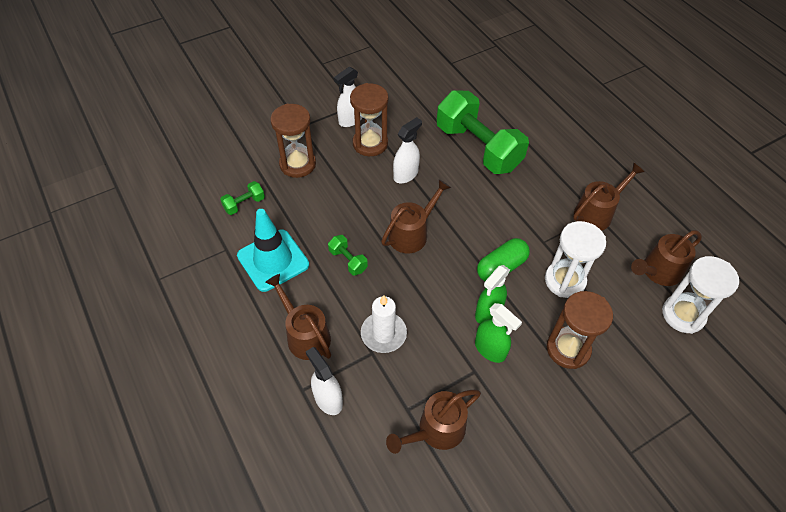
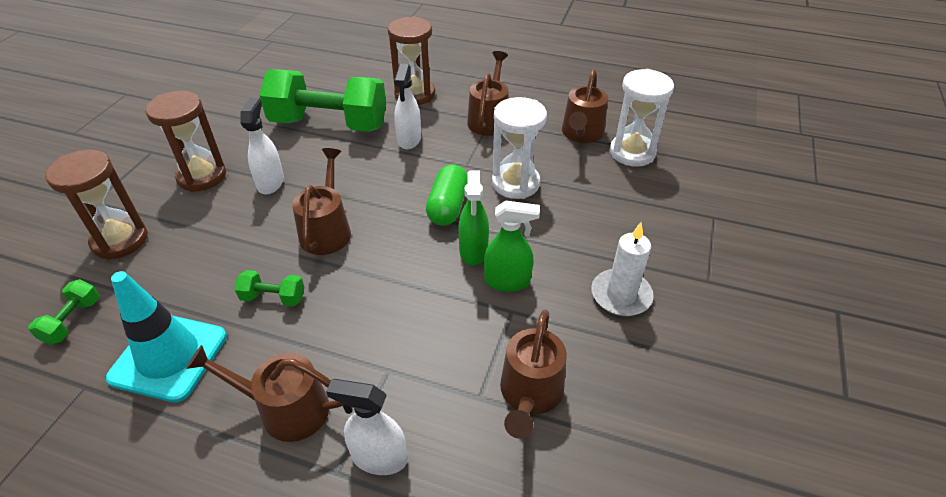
camera: 40 degrees left, 10 degrees down
(350, 120) = (157, 167): white spray bottle -> white spray bottle (409, 140)
(383, 334) = (383, 342): white candle -> white candle (621, 295)
(568, 349) = (574, 234): brown hourglass -> brown hourglass (415, 94)

